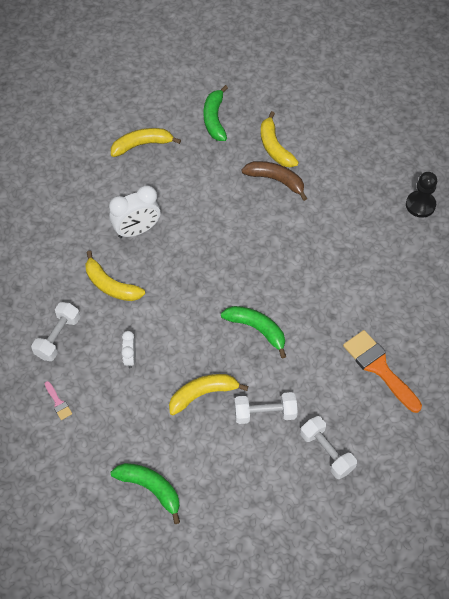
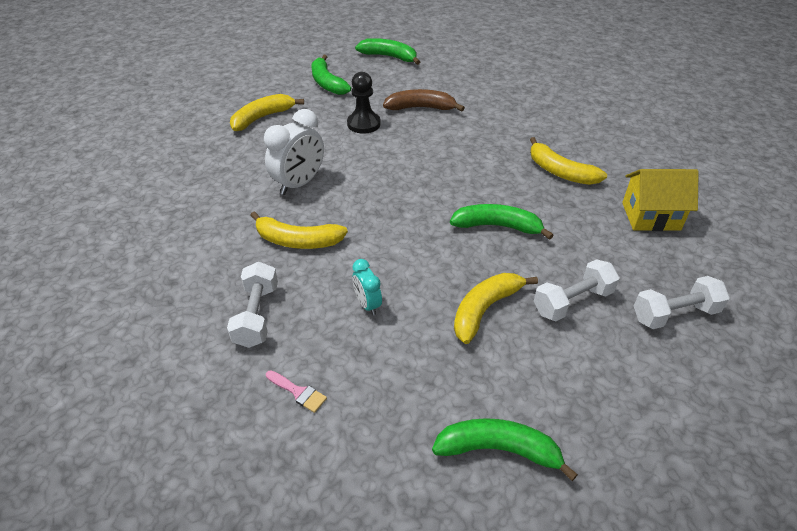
camera: 25 degrees left, 15 degrees down
(130, 358) = (367, 304): white clock -> turquoise clock
(274, 147) = (401, 87): yellow banana -> yellow banana (560, 172)
(287, 102) = (389, 57): none -> green banana
(326, 452) = (674, 314): white dumbbell -> white dumbbell turned 45 degrees counterclockwise
(379, 367) = (651, 216): orange brush -> yellow house
(420, 205) = (568, 89): black pawn -> black pawn (363, 124)

